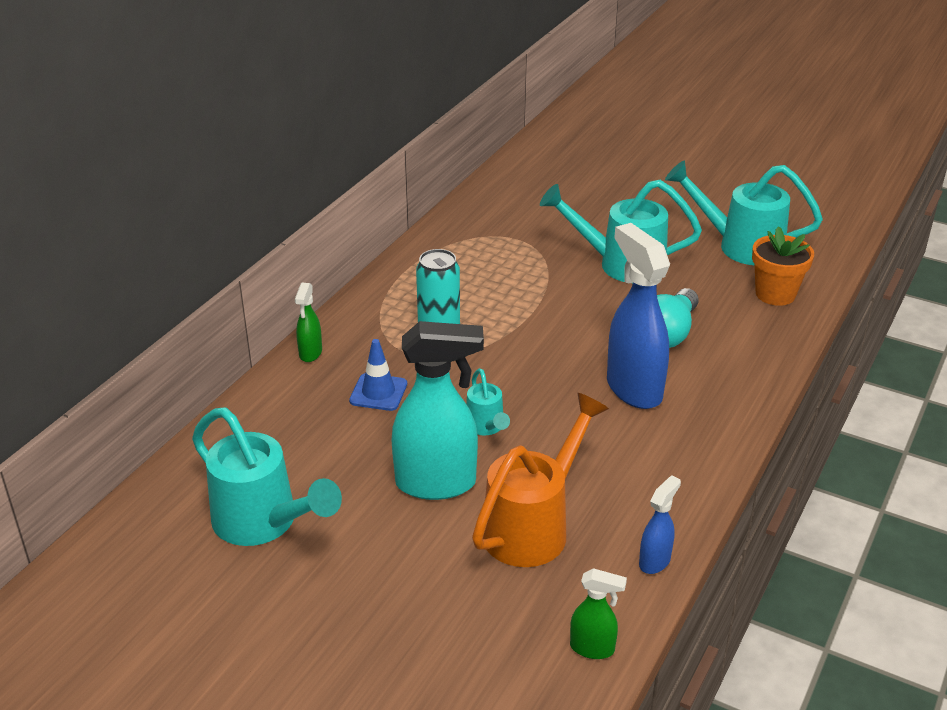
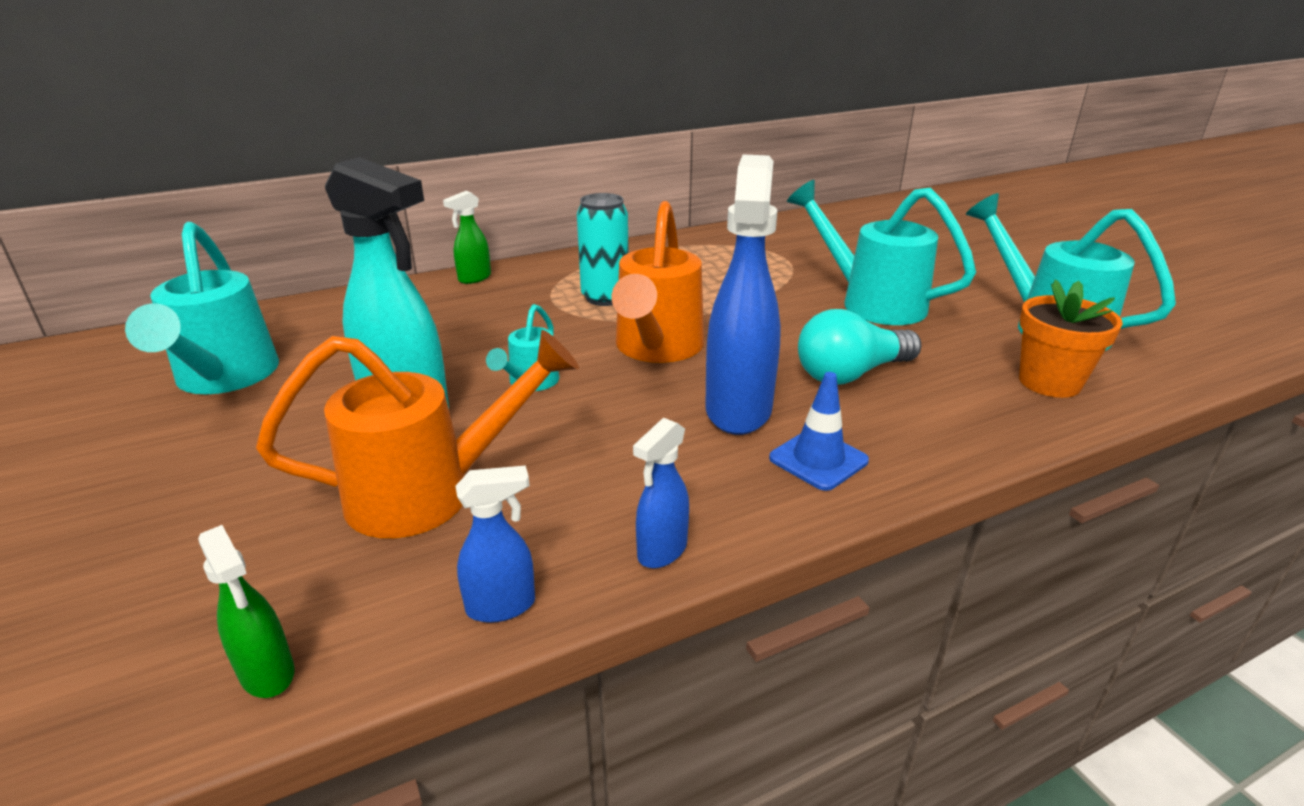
camera: 35 degrees right, 5 degrees down
(378, 392) = (480, 322): blue traffic cone -> blue traffic cone (818, 459)
(532, 364) = (656, 349): none -> orange watering can
(693, 495) = (661, 551): none -> blue spray bottle

